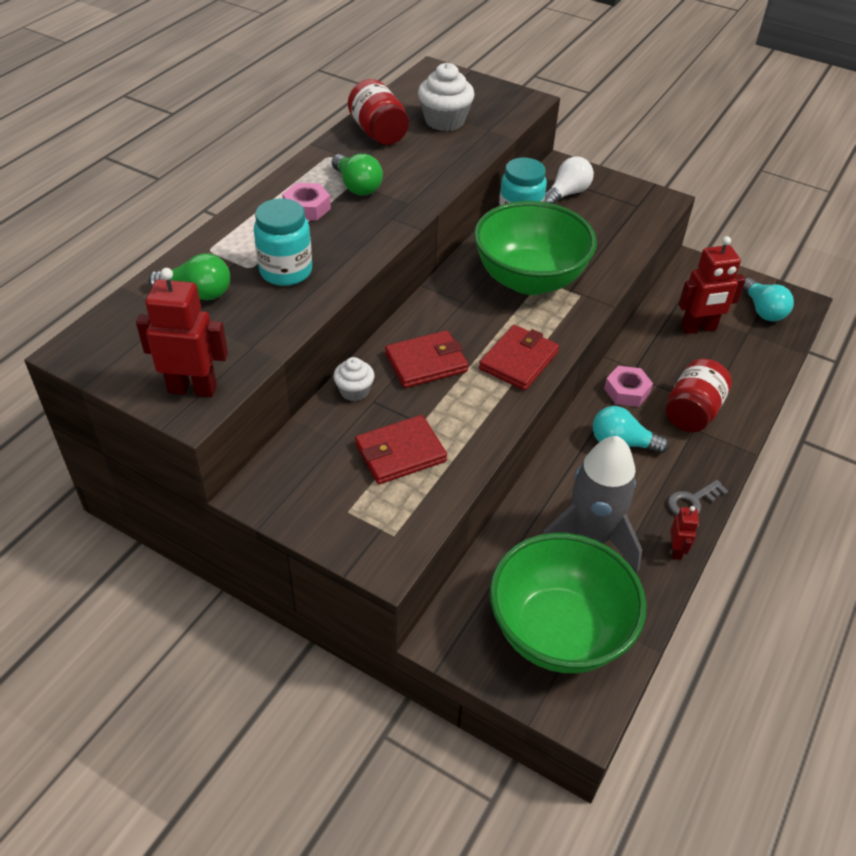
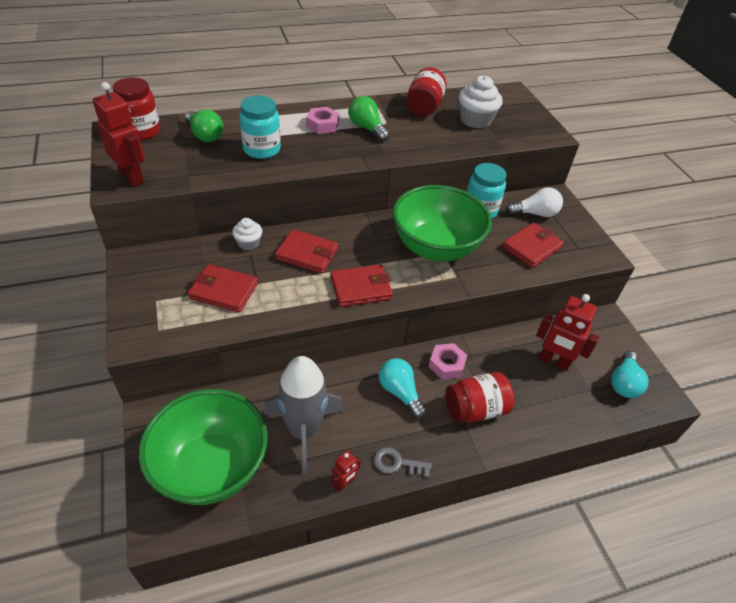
camera: 40 degrees right, 0 degrees up
(113, 332) = (142, 131): none -> red jar
(357, 186) = (367, 128): green light bulb -> green light bulb turned 135 degrees clockwise
(603, 228) = (531, 247): none -> red wallet

